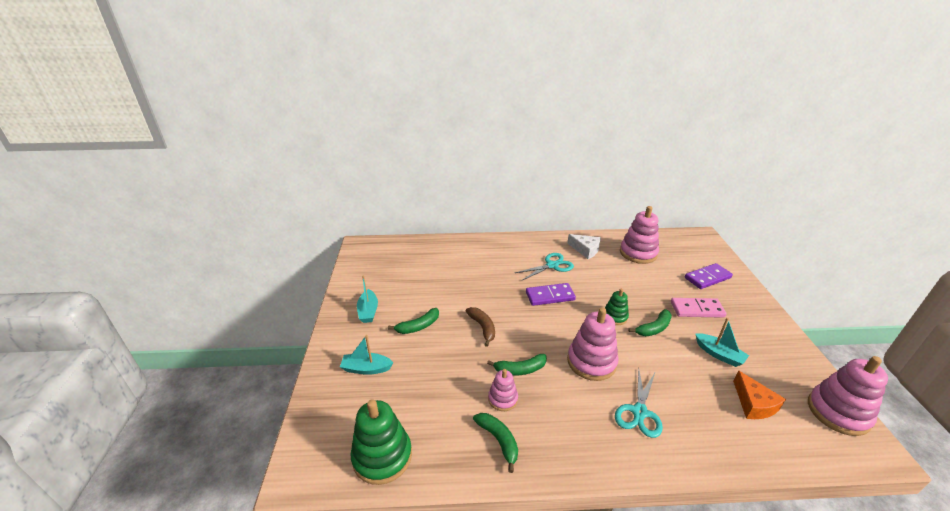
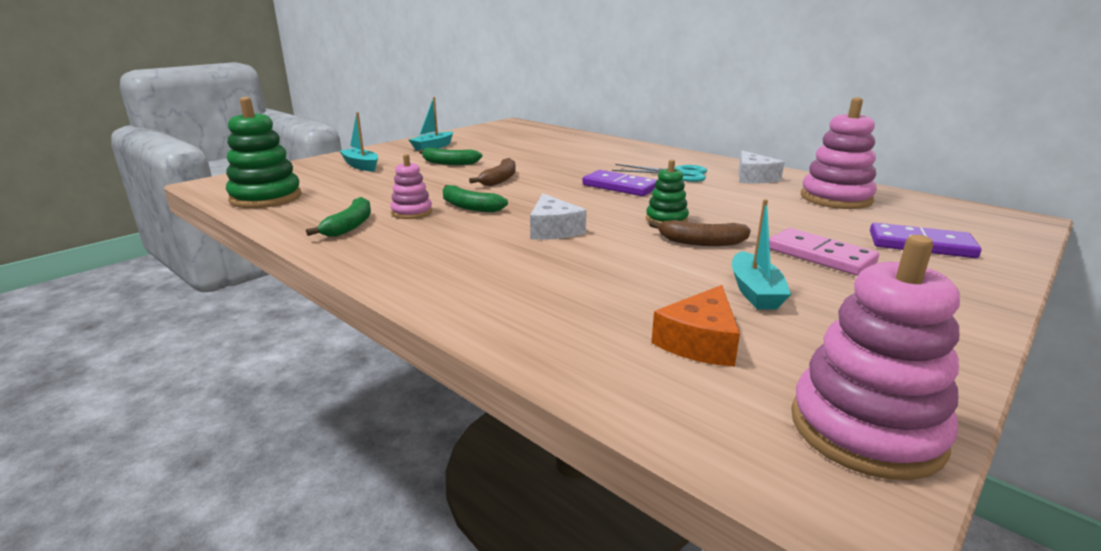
camera: 45 degrees right, 10 degrees down
(591, 362) = (553, 230): pink stacking toy -> white cheese
(639, 412) = (517, 273): turquoise scissors -> none
(654, 328) = (701, 242): green banana -> brown banana

